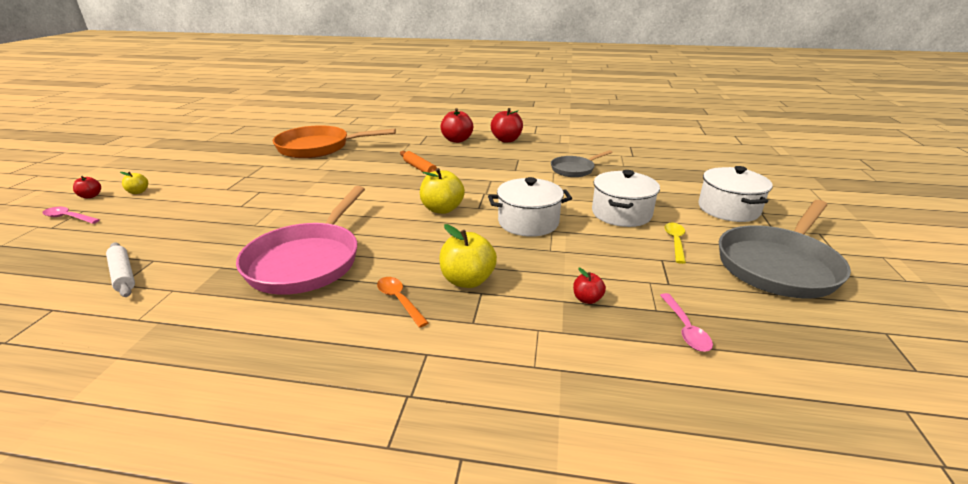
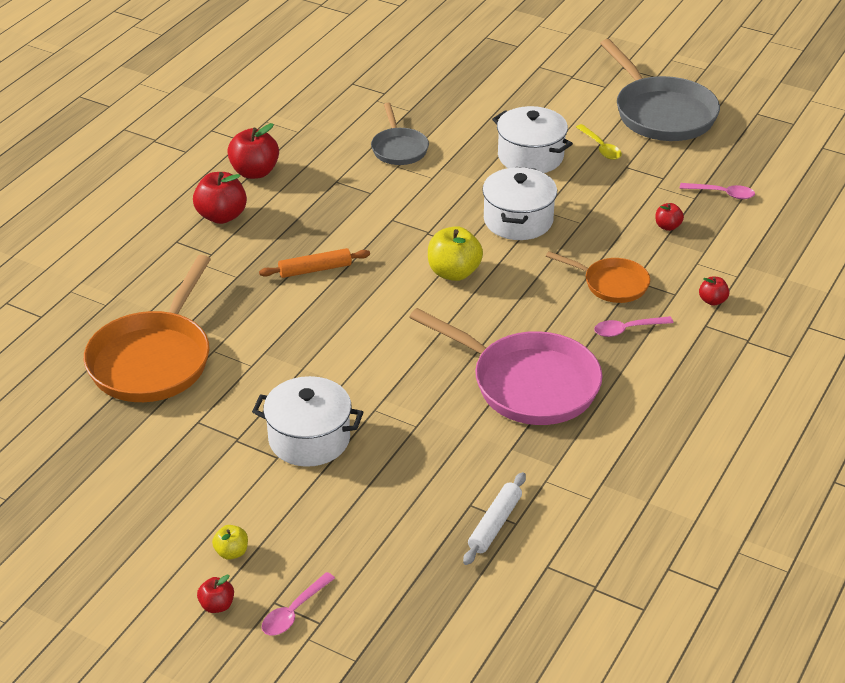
camera: 70 degrees left, 10 degrees up
(123, 274) = (494, 524): white rolling pin -> white rolling pin turned 45 degrees counterclockwise
(399, 300) = (627, 329): orange spoon -> pink spoon
(467, 280) = (611, 284): yellow apple -> orange pan
(474, 352) = (712, 301): none -> red apple
(675, 242) = (600, 147): yellow spoon -> yellow spoon turned 150 degrees counterclockwise
(728, 209) = (555, 91): white pot -> white pot (309, 439)

